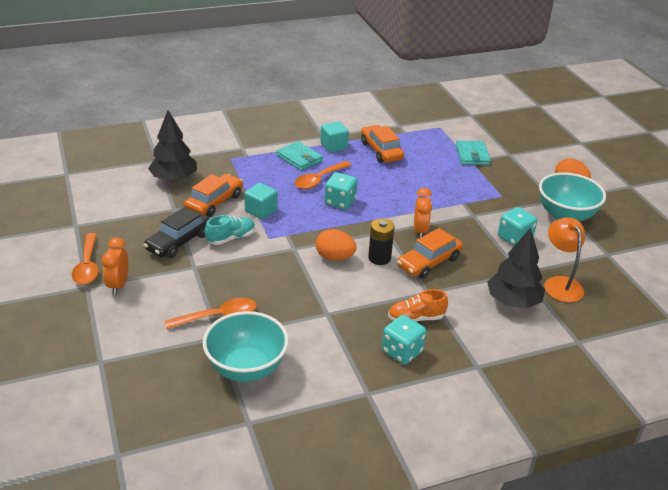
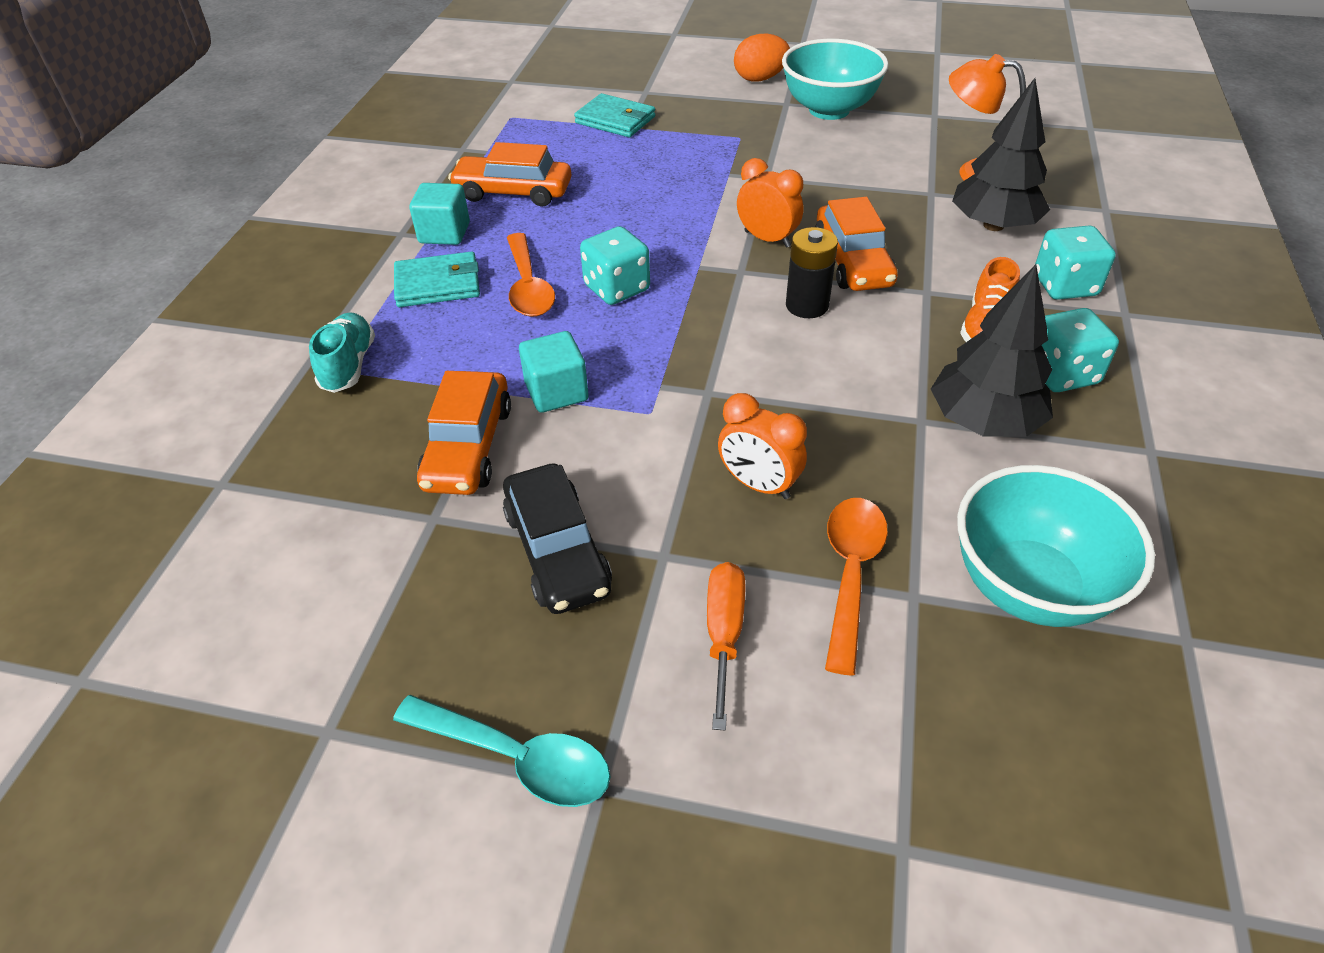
camera: 55 degrees left, 10 degrees up
(87, 265) = (517, 758): orange spoon -> turquoise spoon
(118, 285) = (637, 716): orange clock -> orange clock (758, 485)
(166, 293) = (724, 634): none -> orange screwdriver
(174, 179) = (321, 479): black tree -> black tree (984, 421)
(214, 202) = (468, 446): orange car -> orange car turned 150 degrees counterclockwise
(231, 238) = (610, 465): turquoise shoe -> turquoise shoe (348, 365)
(334, 257) = (770, 353): orange egg -> none
(514, 238) = (849, 166): turquoise dice -> turquoise dice (1064, 285)

